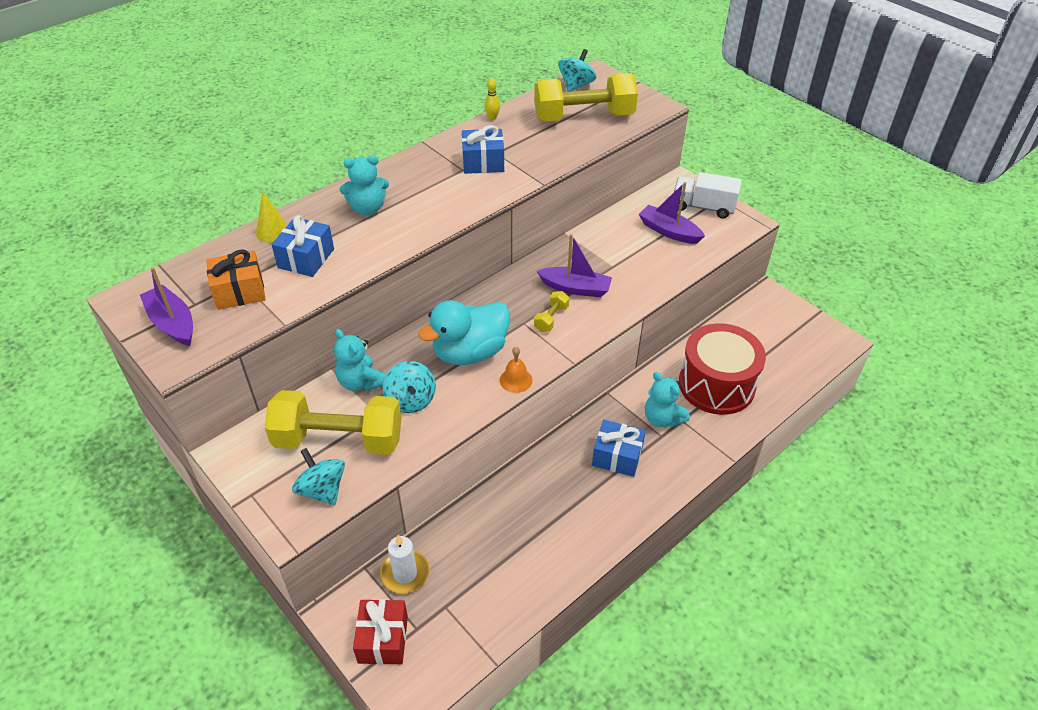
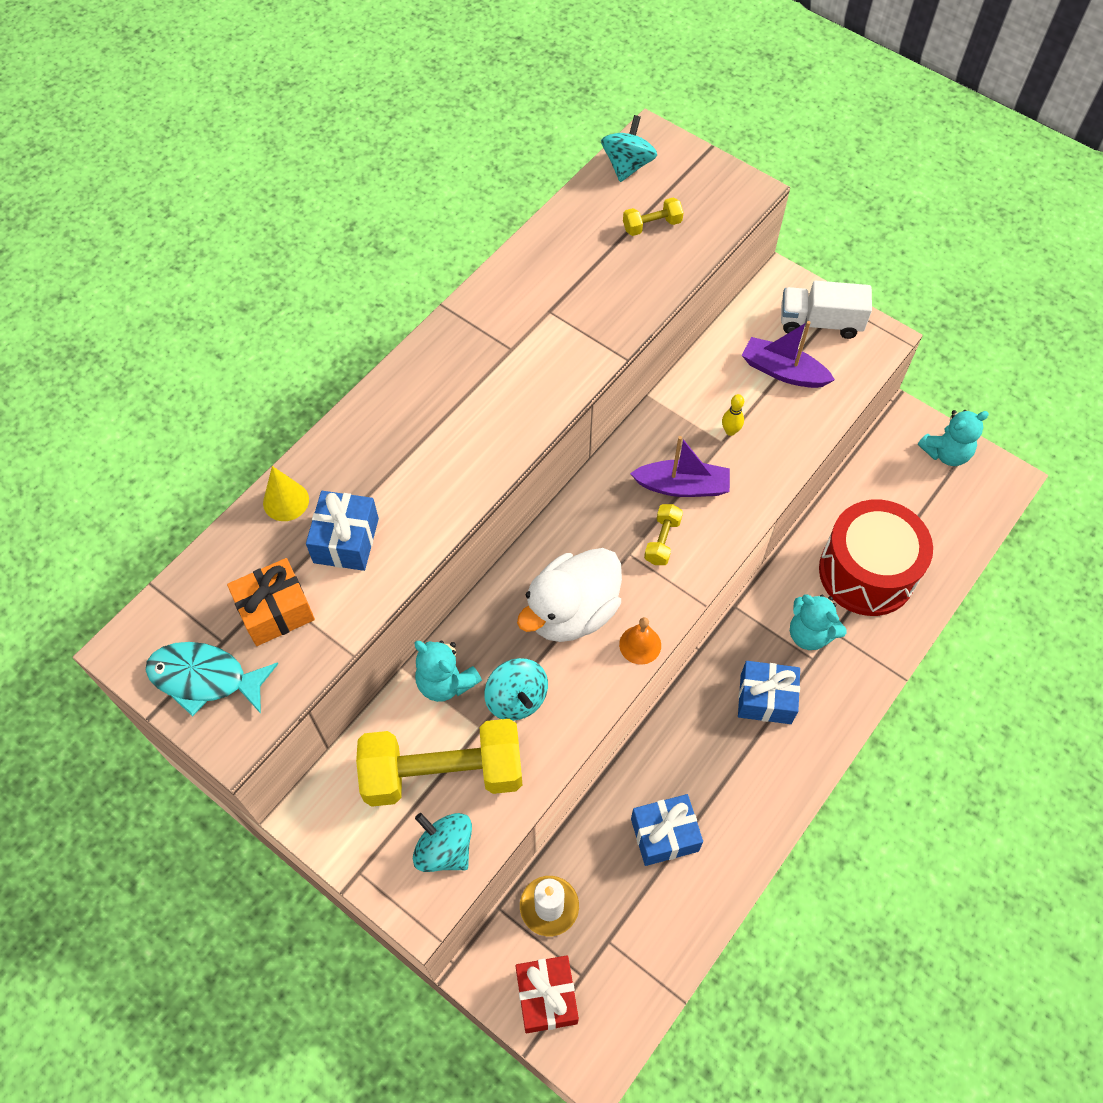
camera: 10 degrees left, 15 degrees up
(172, 323) = (205, 678): purple boat -> turquoise fish
(368, 208) = (402, 439): turquoise teddy bear -> turquoise teddy bear (946, 453)
(470, 352) = (572, 612): turquoise duck -> white duck
(483, 162) = (535, 332): blue gift -> blue gift (664, 835)
(492, 118) = (526, 245): yellow bowling pin -> yellow bowling pin (730, 431)
(584, 117) = (652, 225): yellow dumbbell -> yellow dumbbell, size x0.42

